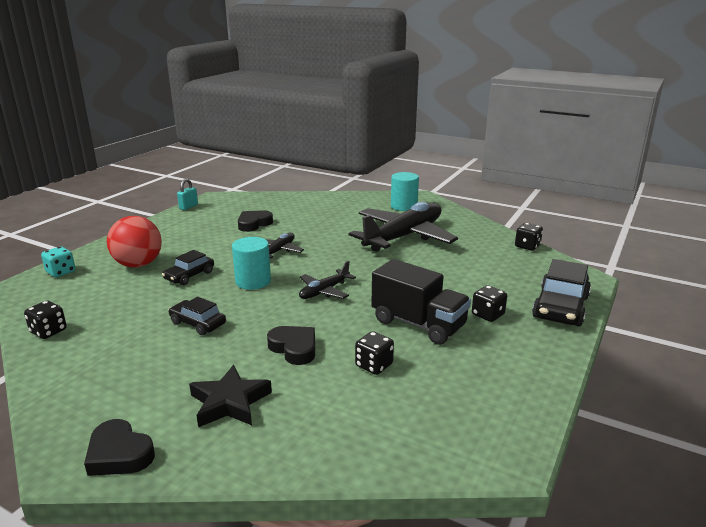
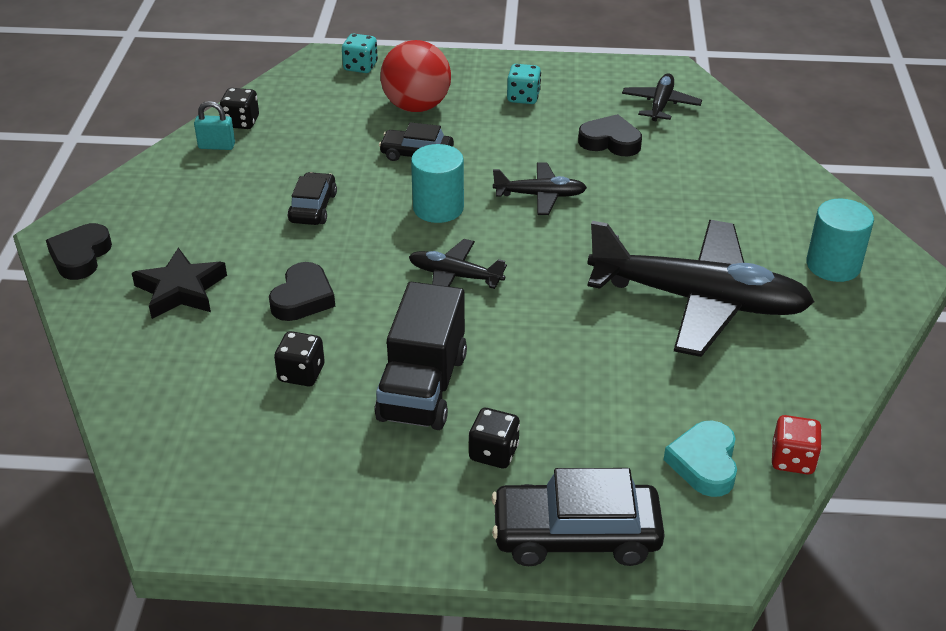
camera: 65 degrees right, 15 degrees up
(180, 234) = (523, 97): none -> turquoise dice
(188, 207) = (615, 65): turquoise padlock -> turquoise padlock (216, 146)
(239, 206) = (660, 104): none -> black plane
(521, 264) = (704, 463): none -> turquoise heart
(527, 246) = (792, 459): black dice -> red dice

